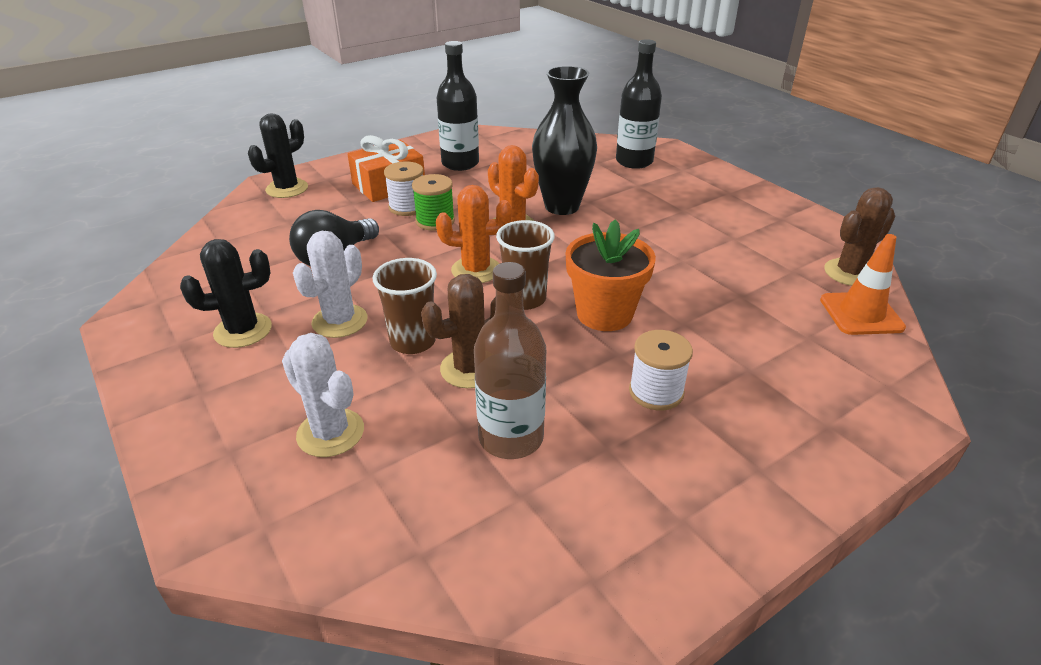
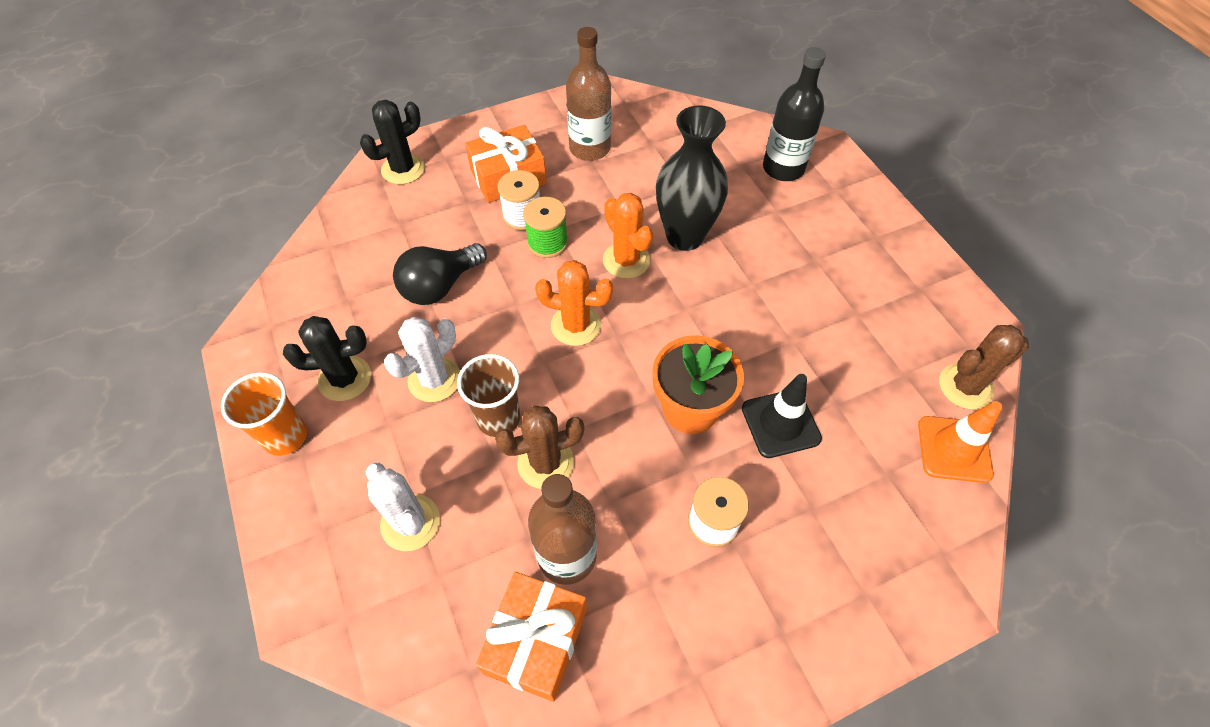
camera: 10 degrees right, 20 degrees up
(179, 381) = (285, 436): none -> orange cup
(460, 163) = (589, 148): black bottle -> brown bottle
(494, 514) = (536, 641): none -> orange gift
(525, 299) = (616, 375): brown cup -> none
(694, 314) = (780, 423): none -> black traffic cone

